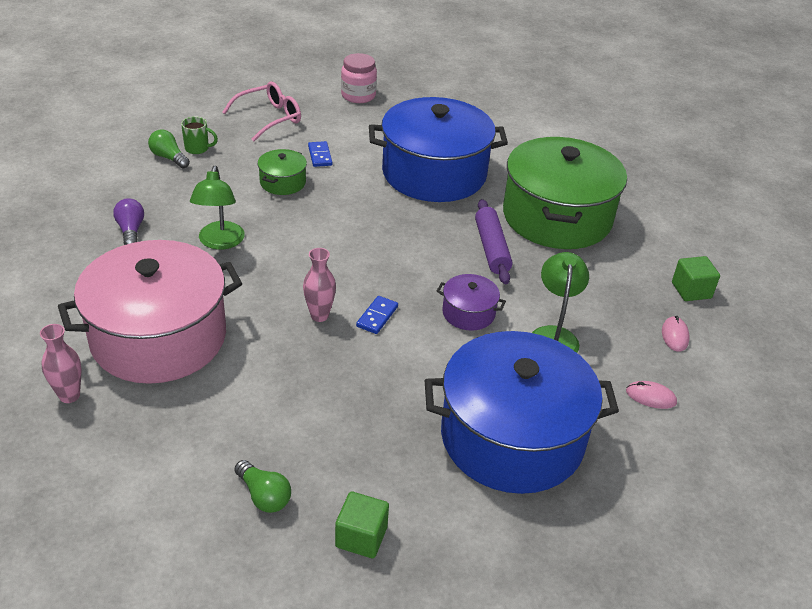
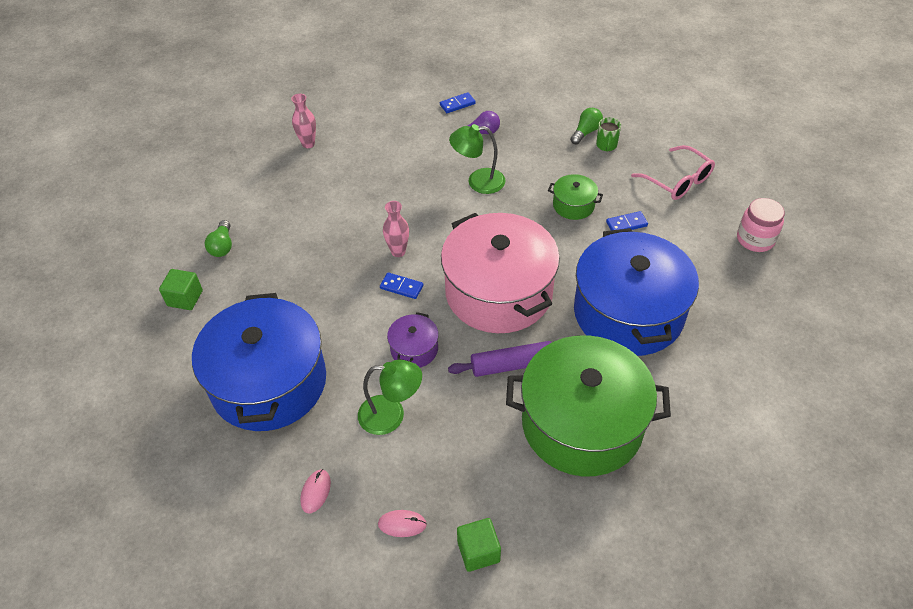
camera: 90 degrees right, 10 degrees up
(62, 244) = (457, 104): none -> blue domino
(159, 337) = (365, 171): pink pot -> pink pot (498, 292)
(264, 496) = (222, 246): green light bulb -> green light bulb turned 45 degrees counterclockwise

